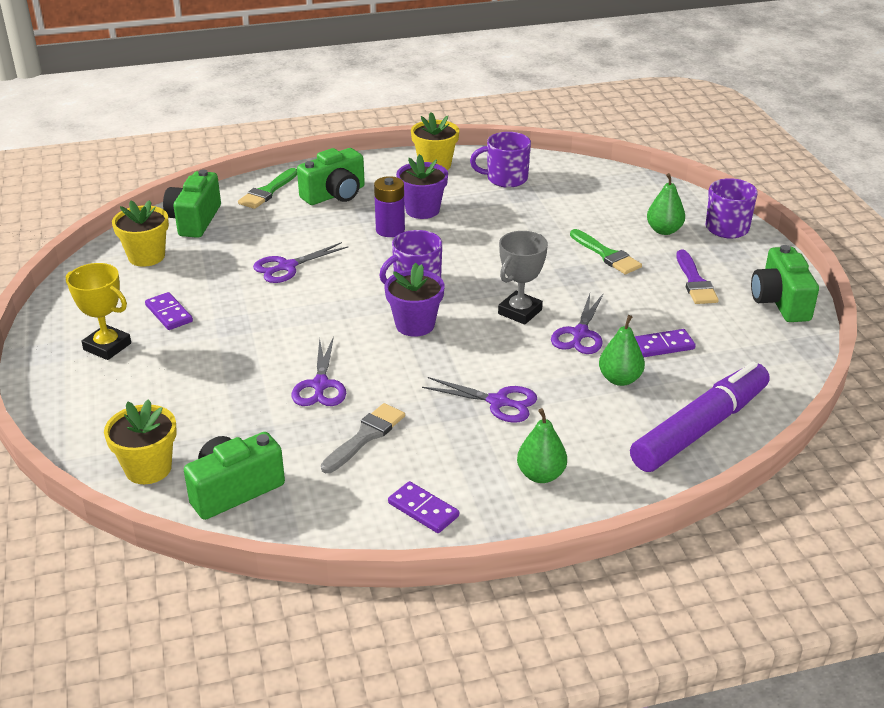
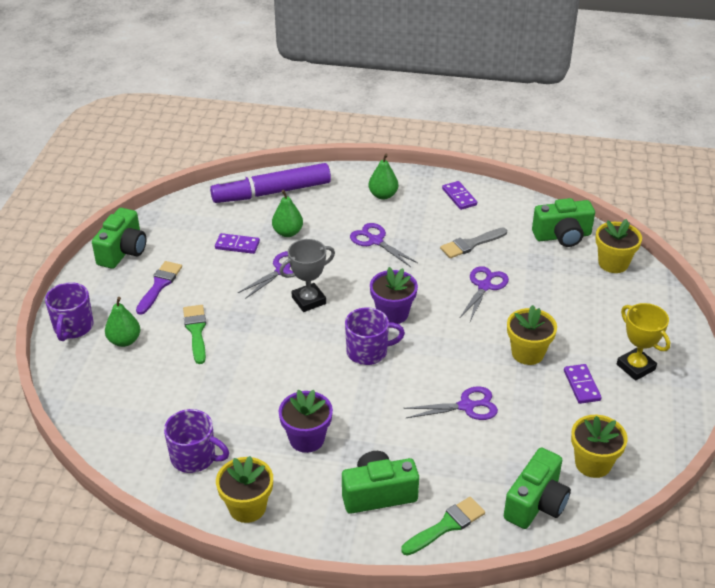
camera: 155 degrees left, 5 degrees up
(239, 327) = (527, 353): none -> yellow flower pot
(390, 230) = (352, 422): purple battery -> none

